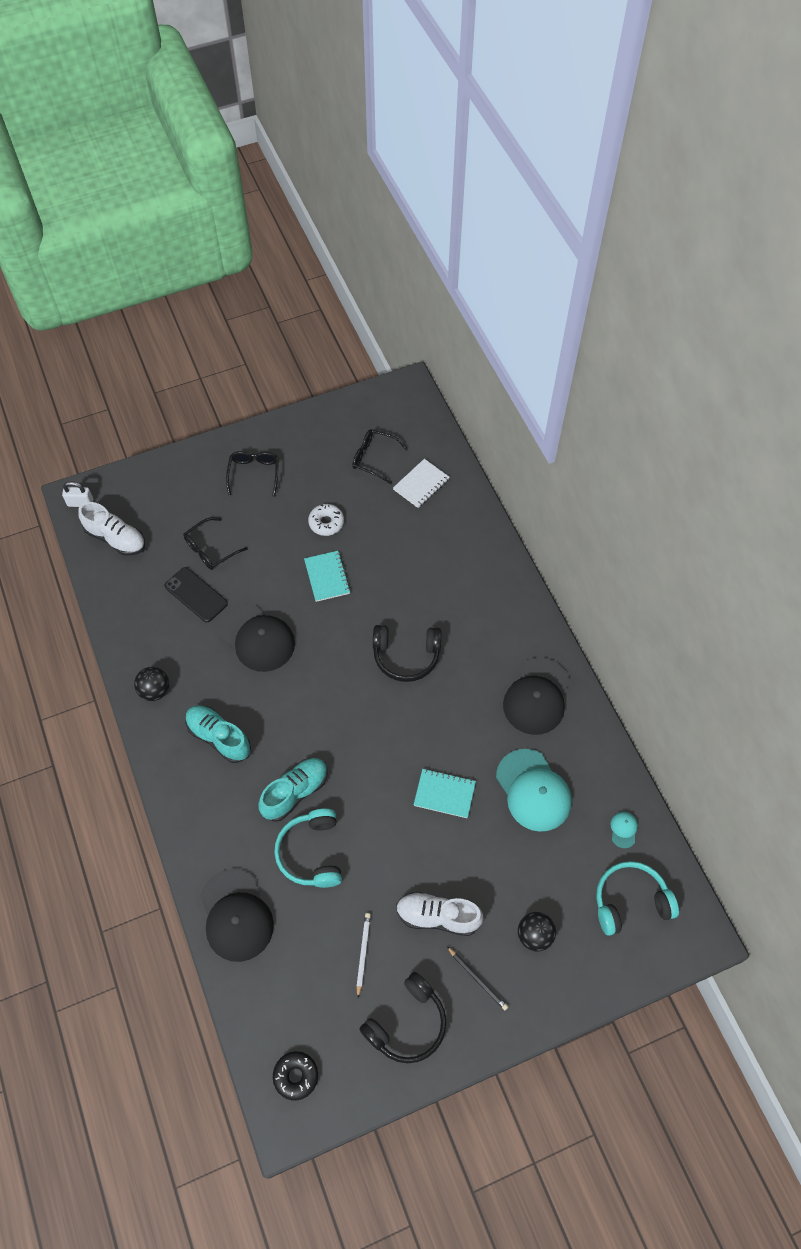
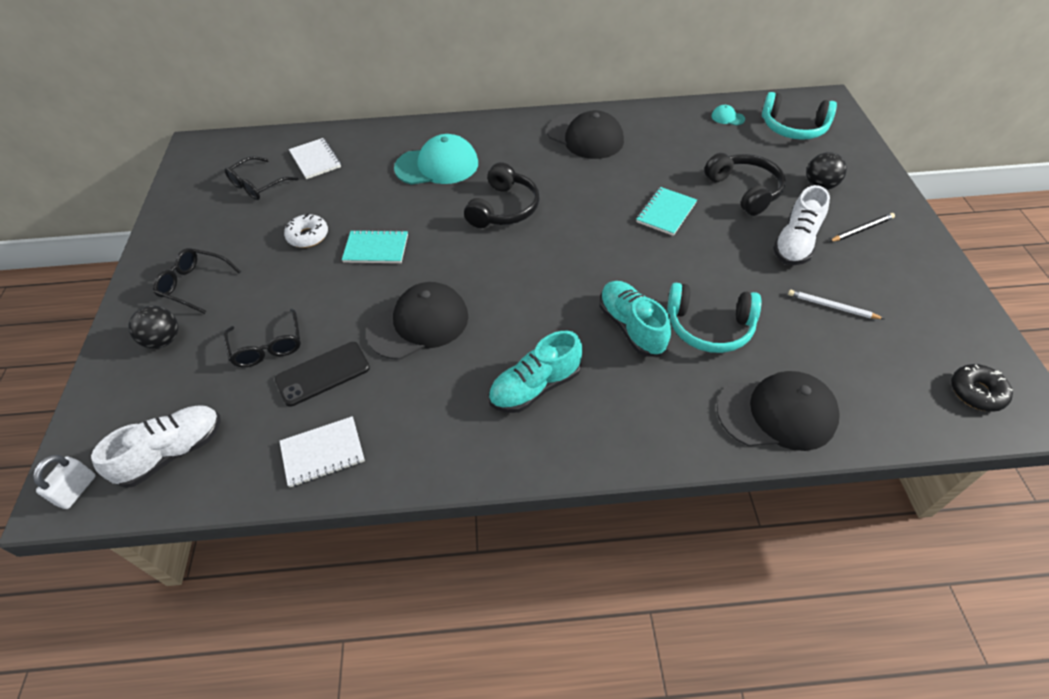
camera: 70 degrees left, 10 degrees down
(134, 623) = (323, 453): none -> white notebook
(155, 690) = (438, 446): black ball -> black ball (164, 340)
(407, 1023) = (909, 287): black headphones -> black headphones (744, 190)
(533, 790) = (678, 157): turquoise cap -> turquoise cap (437, 166)
(630, 901) = (793, 128): turquoise headphones -> turquoise headphones turned 75 degrees counterclockwise

